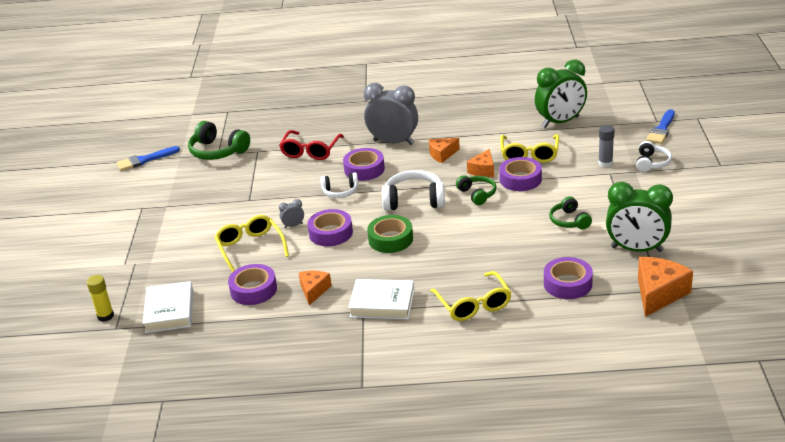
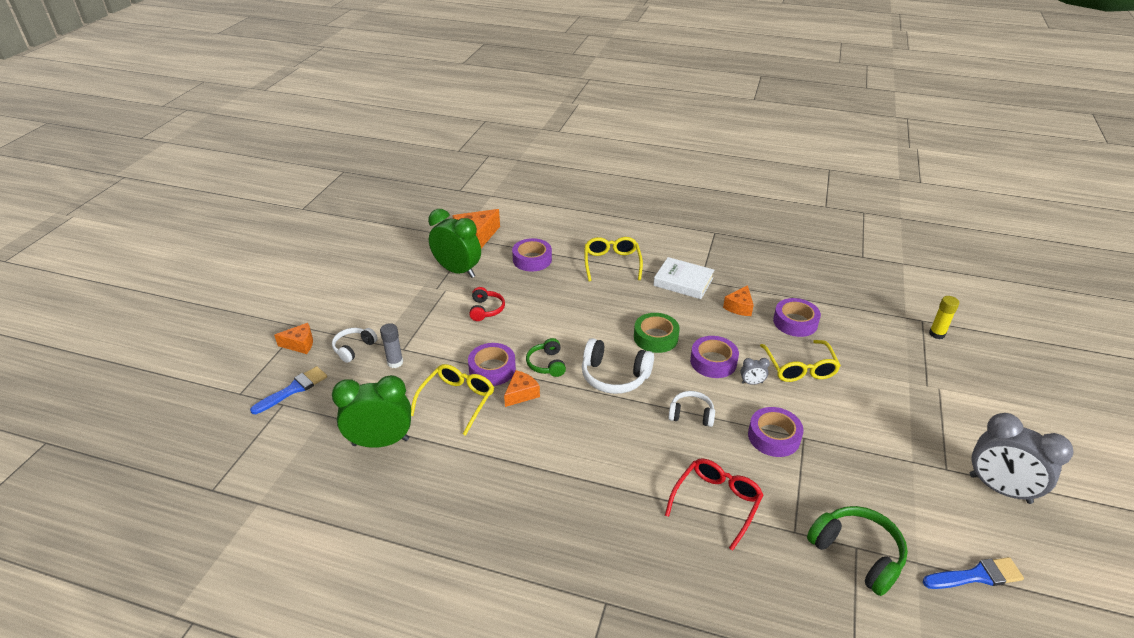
camera: 165 degrees left, 5 degrees up
(170, 311) = (874, 323): white book -> none
(364, 169) = (653, 442): purple tape -> purple tape (773, 437)
(393, 142) = (600, 480): grey clock -> grey clock (999, 489)
(442, 154) = (551, 435): orange cheese -> orange cheese (300, 344)
(569, 221) = (486, 309): green headphones -> red headphones

